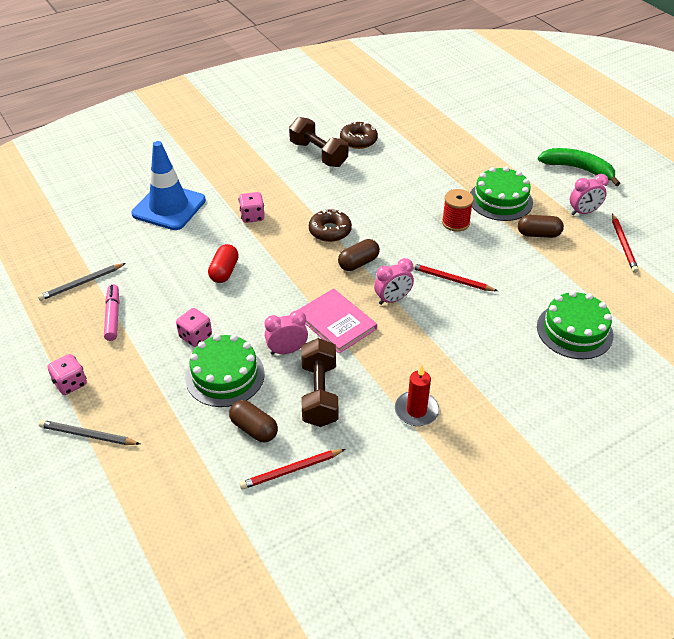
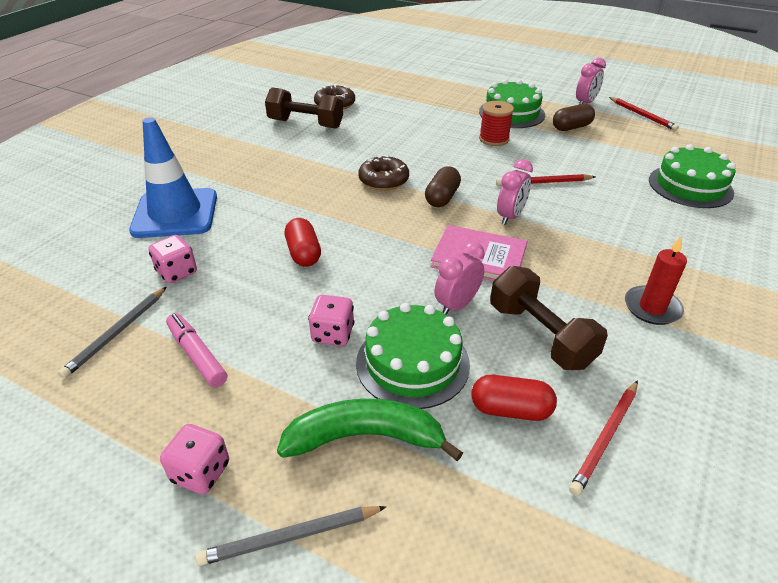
camera: 30 degrees left, 5 degrees down
(252, 216) = (286, 193): pink dice -> pink dice (177, 272)
(254, 429) = (510, 409): brown capsule -> red capsule
(578, 169) = (545, 78): green banana -> green banana (365, 437)

